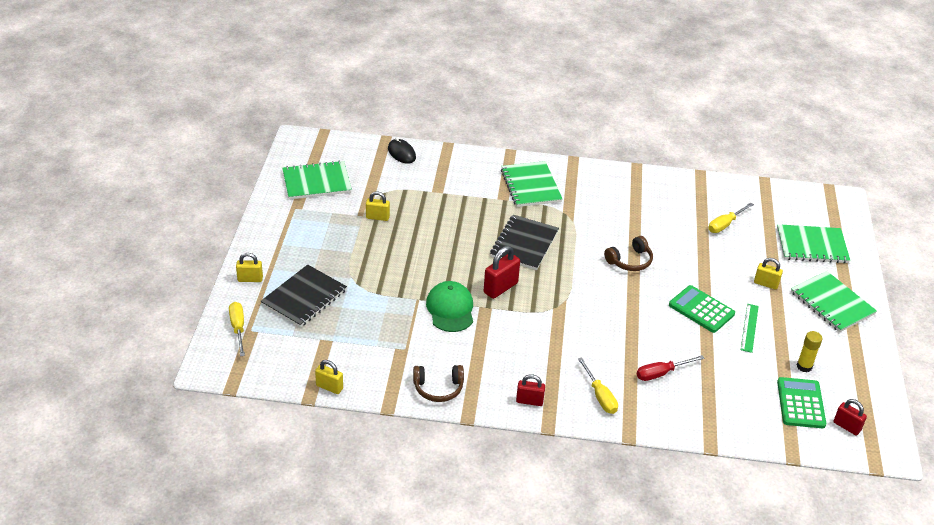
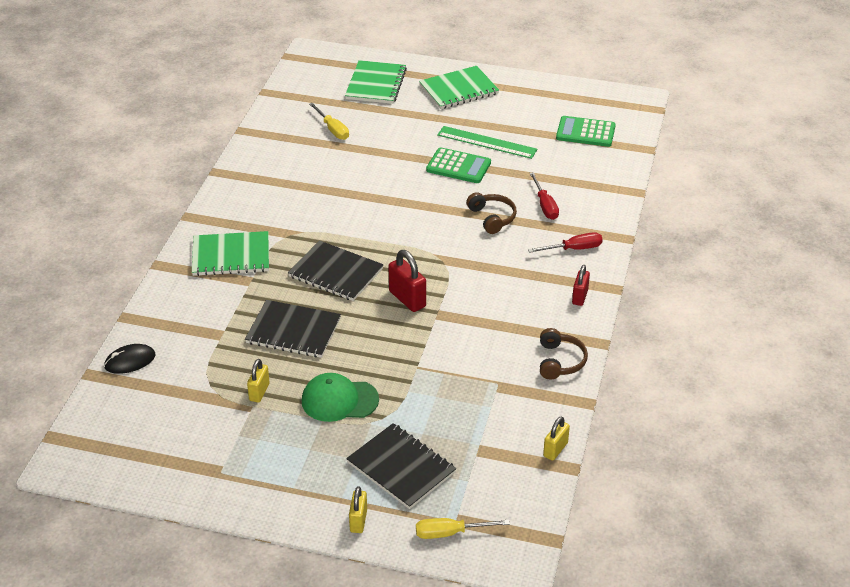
camera: 80 degrees left, 0 degrees up
(316, 182) = (168, 448): green notebook -> none
(448, 227) = (293, 331): none -> black notebook
(450, 309) = (437, 341): green cap -> green cap (339, 400)
(600, 396) = (573, 249): yellow screwdriver -> red screwdriver
(630, 261) = (378, 200): brown headphones -> brown headphones (492, 218)
(701, 309) = (458, 166): green calculator -> green calculator turned 120 degrees counterclockwise
(749, 328) = (487, 142): green ruler -> green ruler, size x1.50
(766, 284) = (426, 121): yellow padlock -> none
(804, 366) = (540, 121): yellow glue stick -> none
(846, 426) = (613, 114): red padlock -> none

